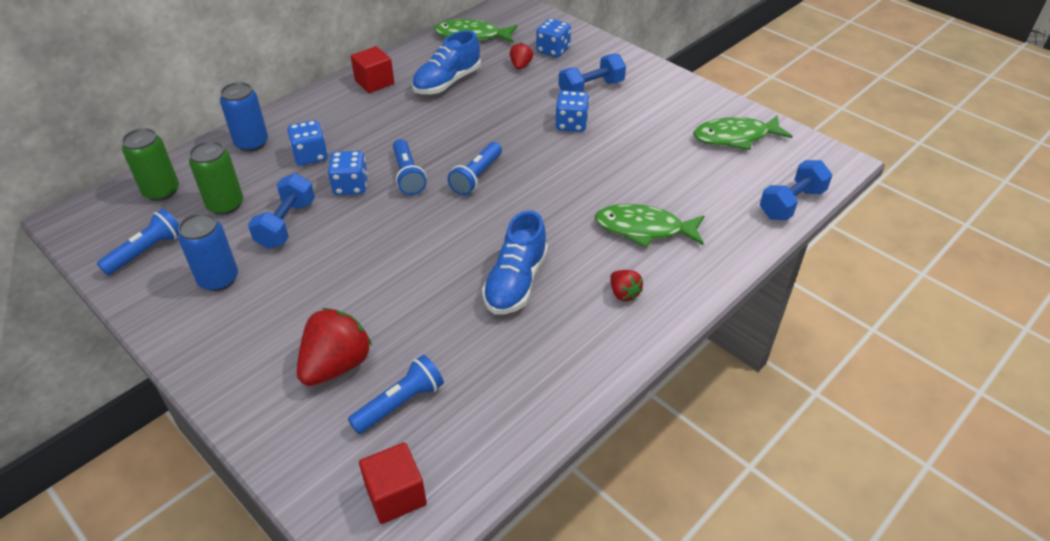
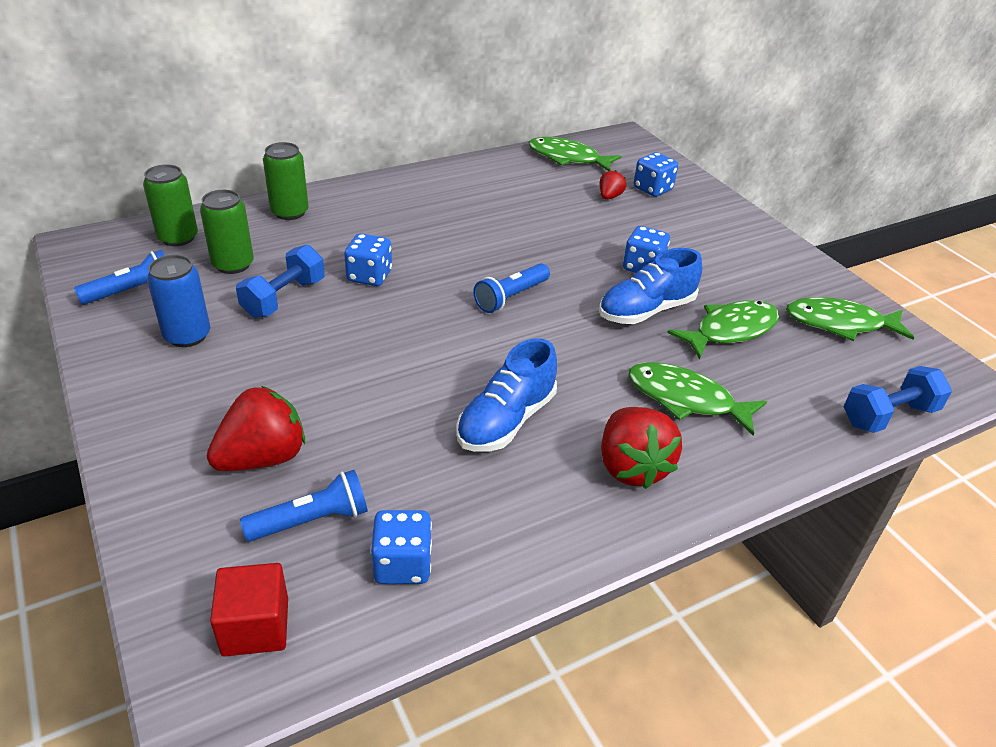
camera: 15 degrees right, 5 degrees down
(252, 143) = (290, 212): blue can -> green can
(310, 156) = (342, 237): blue dice -> blue dice (402, 564)
(374, 82) = (443, 181): red cube -> none
(408, 175) = (436, 279): blue flashlight -> none
(447, 82) = (521, 197): blue shoe -> blue shoe (646, 310)
(591, 89) = (681, 236): blue dumbbell -> none
(623, 293) = (631, 467): red strawberry -> red strawberry, size x1.94
(657, 163) = (730, 330): none -> green fish

